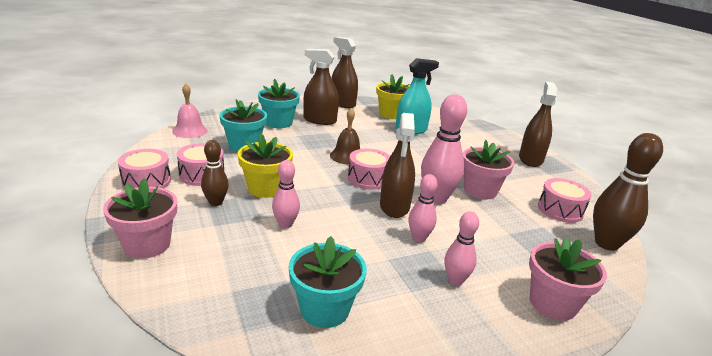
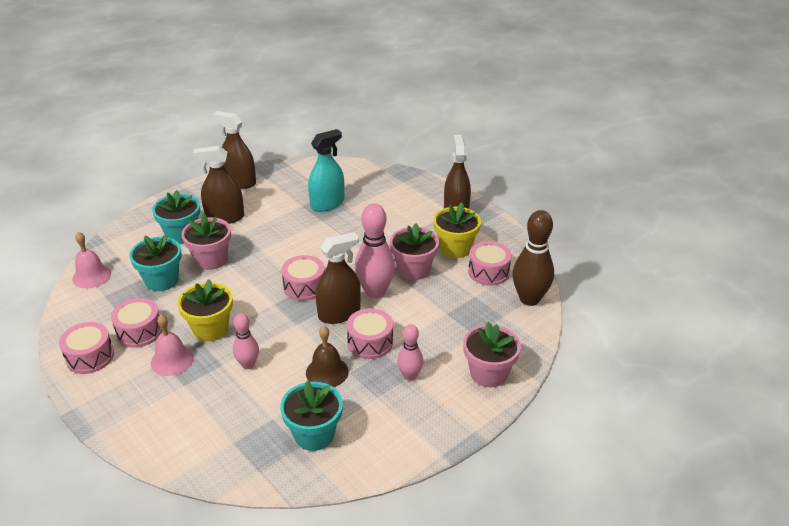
camera: 15 degrees left, 10 degrees up
(147, 245) = (136, 423): pink flower pot -> pink flower pot (211, 260)
(216, 202) = (172, 360): brown bowling pin -> pink bell
(347, 156) = (273, 262): brown bell -> brown bell (327, 372)
(391, 114) = (299, 184): yellow flower pot -> yellow flower pot (455, 248)
(394, 206) = (339, 313): brown spray bottle -> brown spray bottle turned 105 degrees counterclockwise
(419, 238) = (370, 342): pink bowling pin -> pink drum

